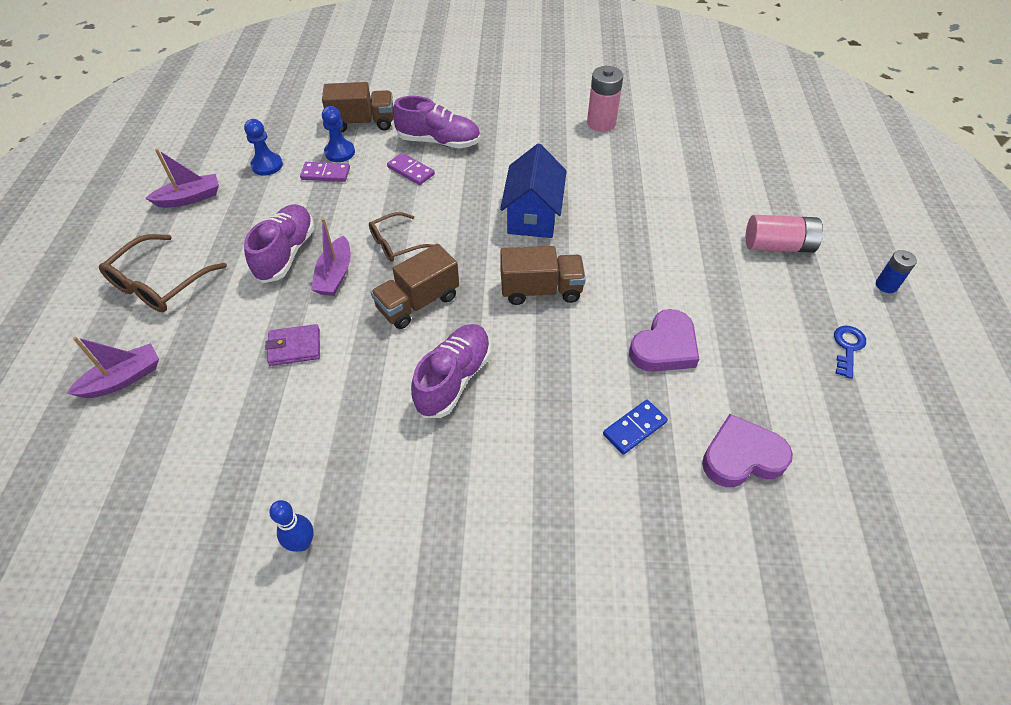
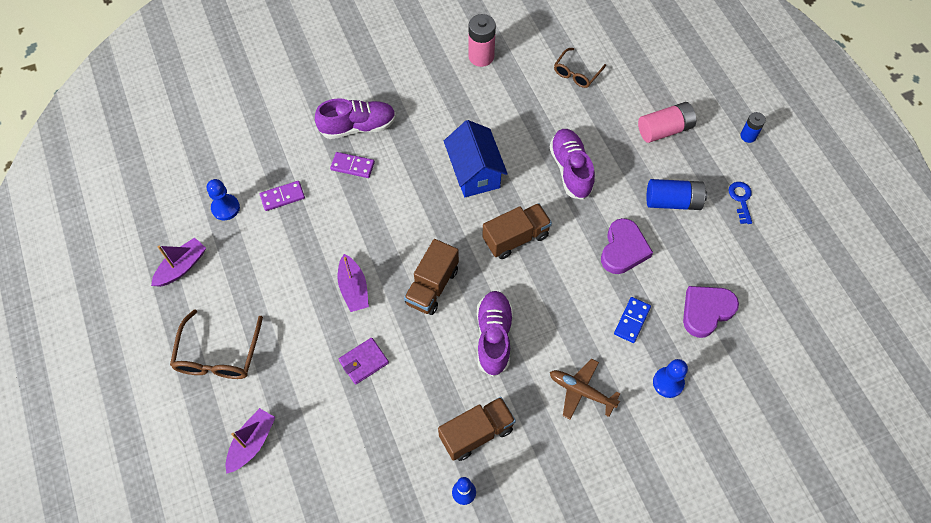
camera: 25 degrees left, 10 degrees up
(286, 253) = (302, 286): purple shoe -> purple shoe (570, 169)
(340, 152) = (280, 170): blue pawn -> blue pawn (668, 383)
(362, 123) = (279, 131): brown truck -> brown truck (476, 433)
(396, 244) = (383, 241): brown glasses -> brown glasses (576, 73)
(524, 483) = (581, 391): none -> brown plane
(754, 319) = (673, 201): none -> blue battery

